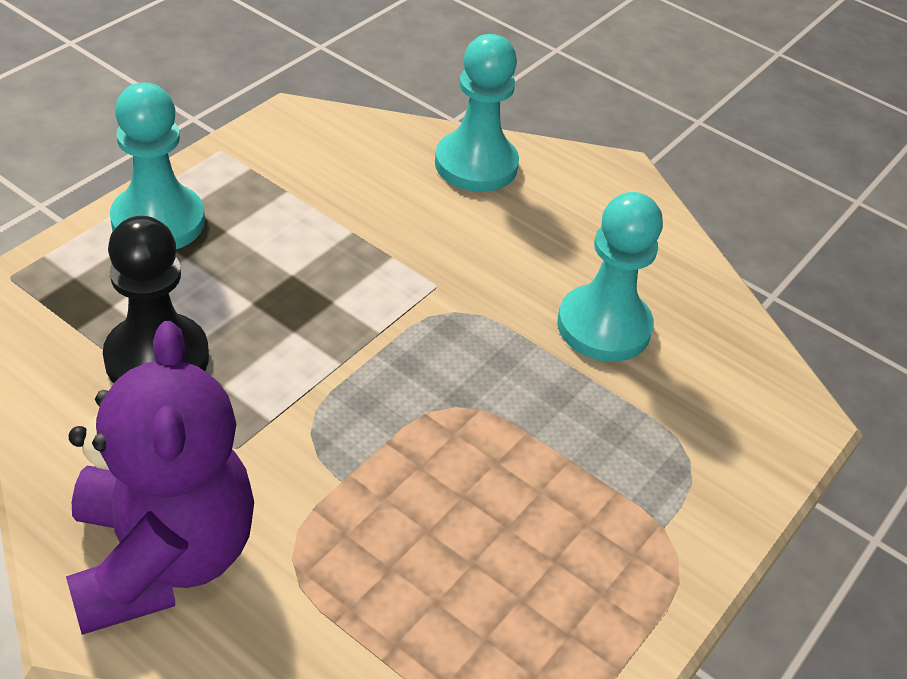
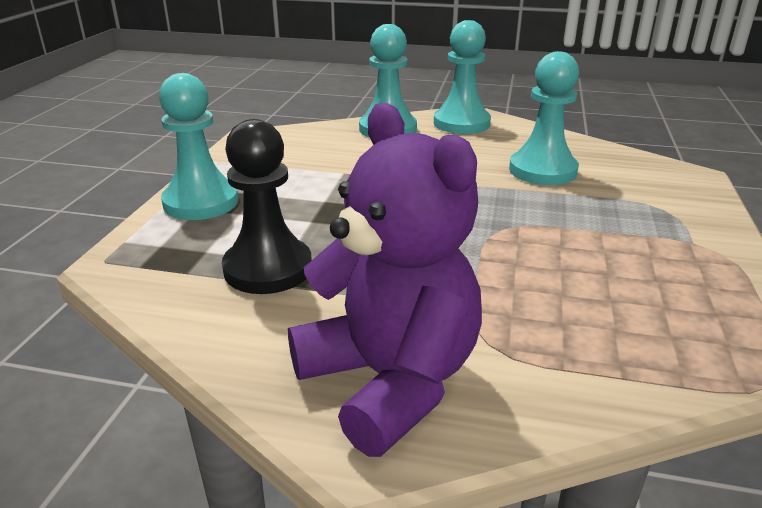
camera: 20 degrees left, 15 degrees down
(585, 189) = (461, 123): none -> turquoise pawn

